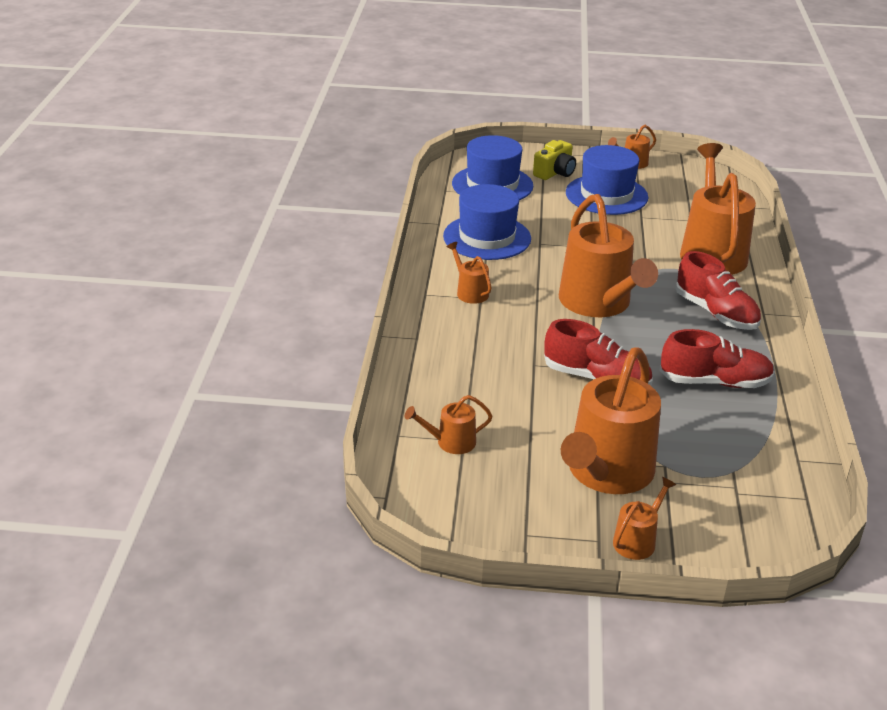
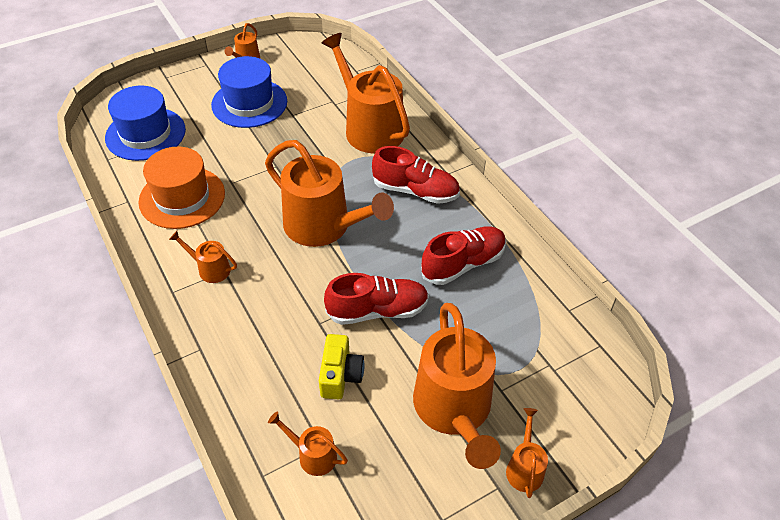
camera: 35 degrees left, 15 degrees up
(451, 442) = (313, 455): orange watering can -> orange watering can turned 75 degrees clockwise
(487, 237) = (182, 197): blue hat -> orange hat
(555, 173) = (190, 96): yellow camera -> yellow camera (340, 375)

